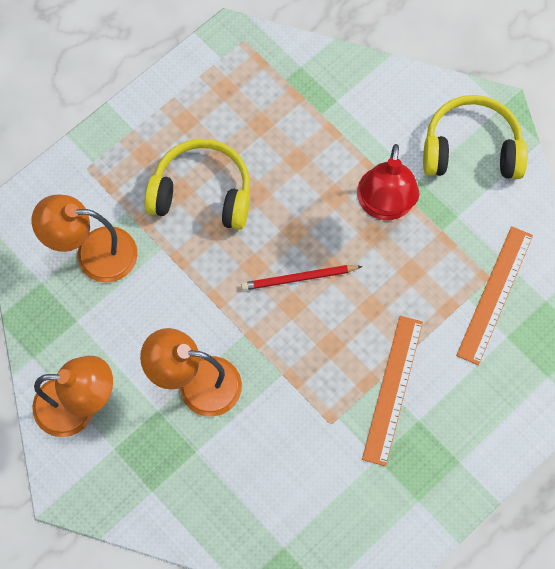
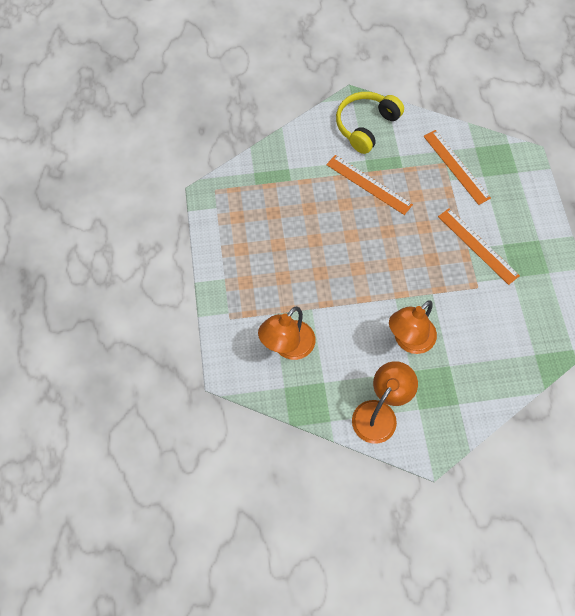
camera: 55 degrees left, 5 degrees down
(202, 193) = (293, 267): yellow headphones -> none
(299, 278) = (381, 250): red pencil -> none
(384, 206) = (369, 184): red lamp -> orange ruler

